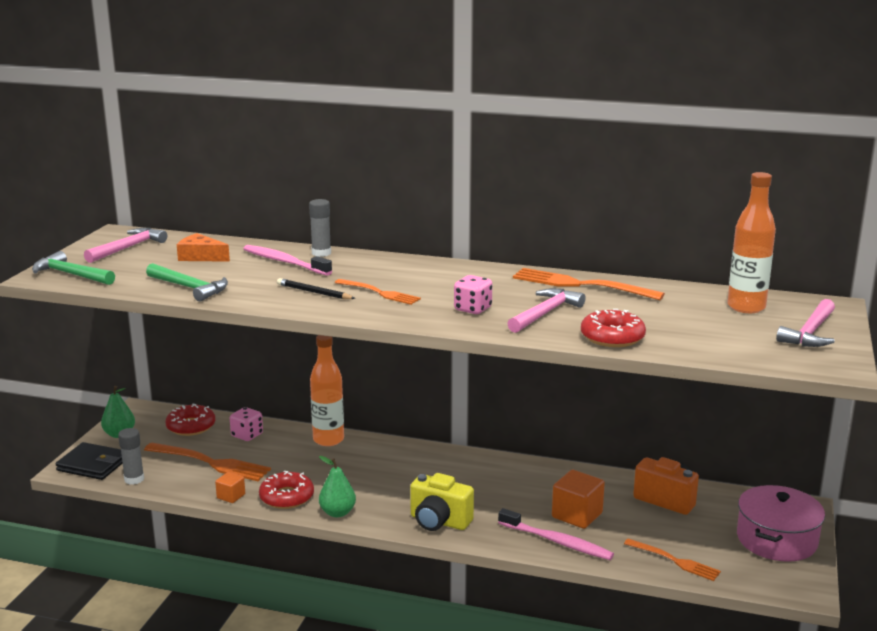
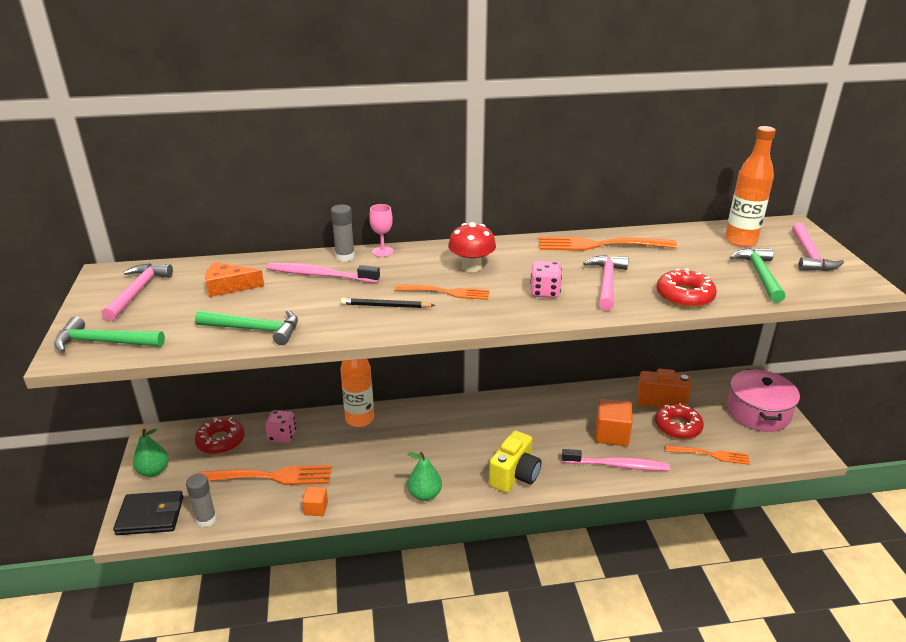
camera: 25 degrees left, 10 degrees up
(286, 497) = (368, 492): red donut -> red donut (678, 426)
(359, 255) = (382, 252): none -> pink goblet
(427, 279) = (471, 267): none -> red mushroom
(439, 521) = (514, 476): yellow camera -> yellow camera turned 60 degrees counterclockwise
(723, 337) = (760, 275): none -> green hammer

